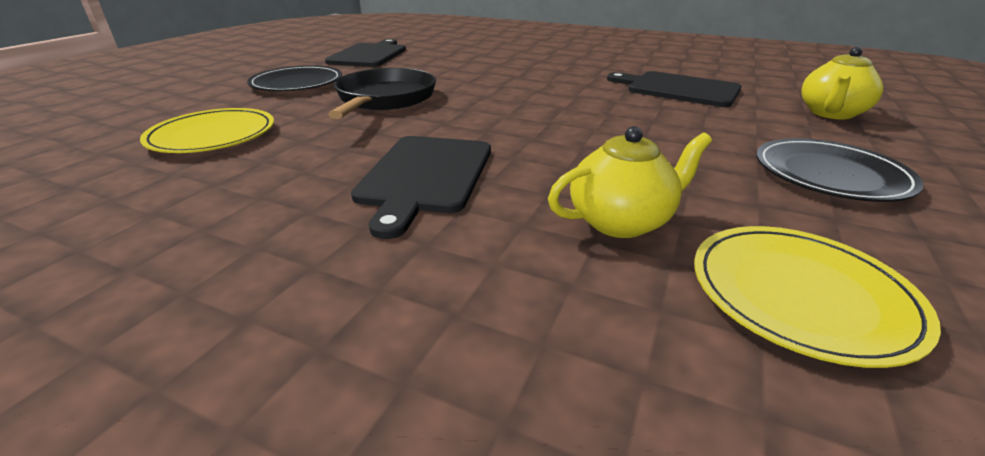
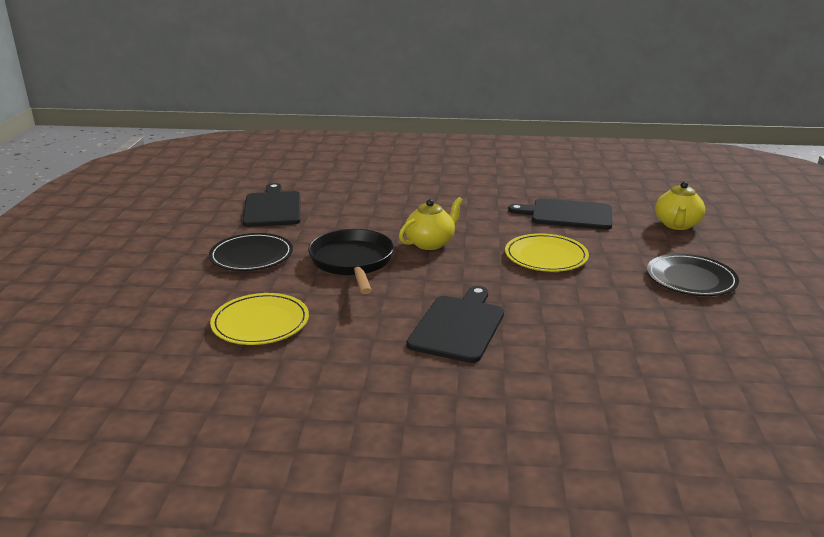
camera: 20 degrees left, 5 degrees down
(425, 176) = (458, 326): black cutting board -> black cutting board turned 150 degrees counterclockwise
(621, 221) = (596, 334): yellow teapot -> yellow teapot (430, 243)
(800, 294) = (698, 355): yellow plate -> yellow plate (546, 256)

